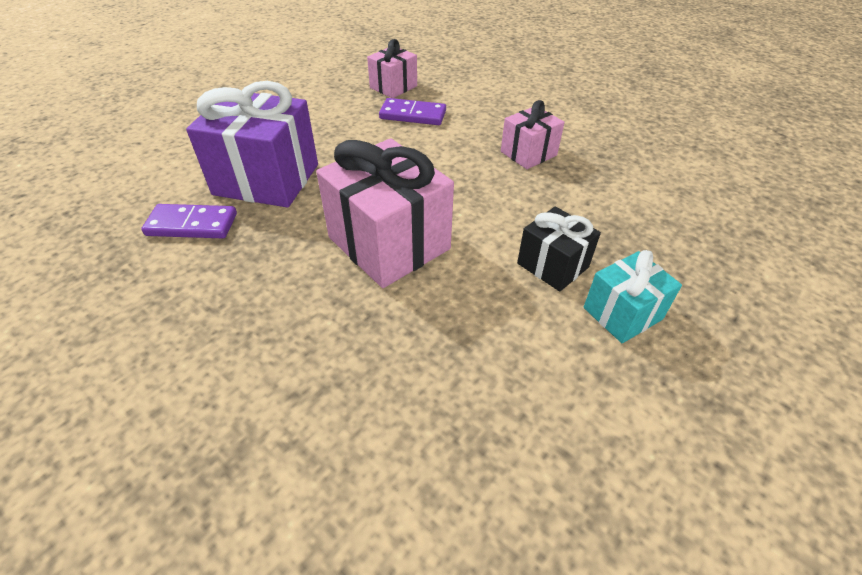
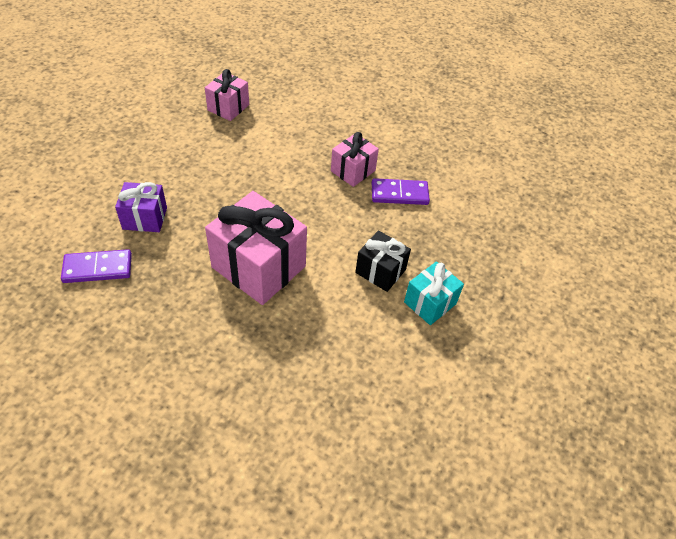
camera: 15 degrees left, 5 degrees up
(266, 179) = (145, 218): purple gift -> purple gift, size x0.55
(413, 115) = (252, 138): purple domino -> purple domino (399, 194)

